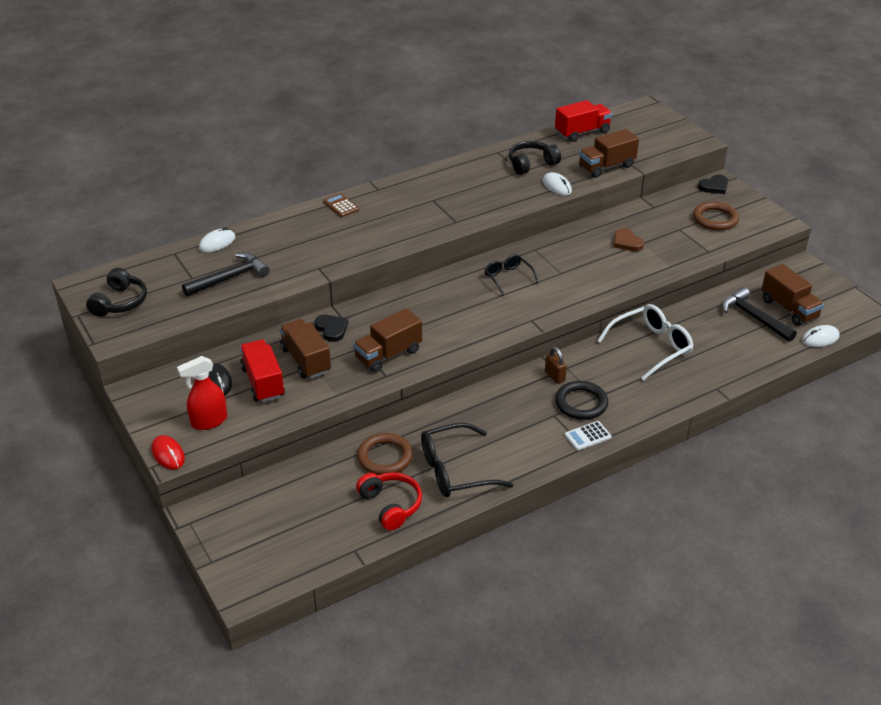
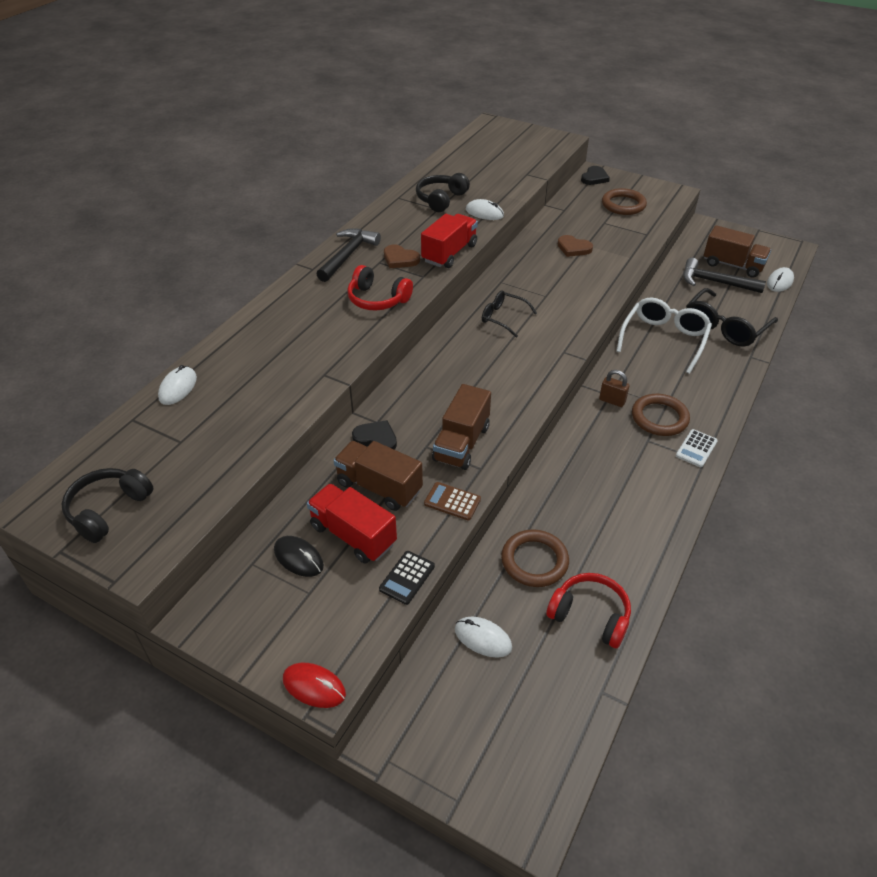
camera: 30 degrees left, 5 degrees up
(120, 302) = (108, 510): black headphones -> black headphones turned 135 degrees counterclockwise
(209, 421) = (329, 616): red spray bottle -> none
(230, 278) = (229, 424): black hammer -> black hammer (348, 255)
(274, 421) = (407, 578): none -> black calculator
(306, 486) = (483, 638): none -> white mouse
(341, 206) = (287, 298): brown calculator -> brown calculator (452, 501)
(405, 228) = (377, 299): none -> red headphones
(451, 203) = (400, 259): none -> brown heart
(455, 471) = (615, 542): black glasses -> black glasses (724, 327)
(581, 403) = (659, 418): black ring -> brown ring
(582, 132) = (458, 159): red truck -> red truck (449, 253)
(606, 167) = (510, 182): brown truck -> none

